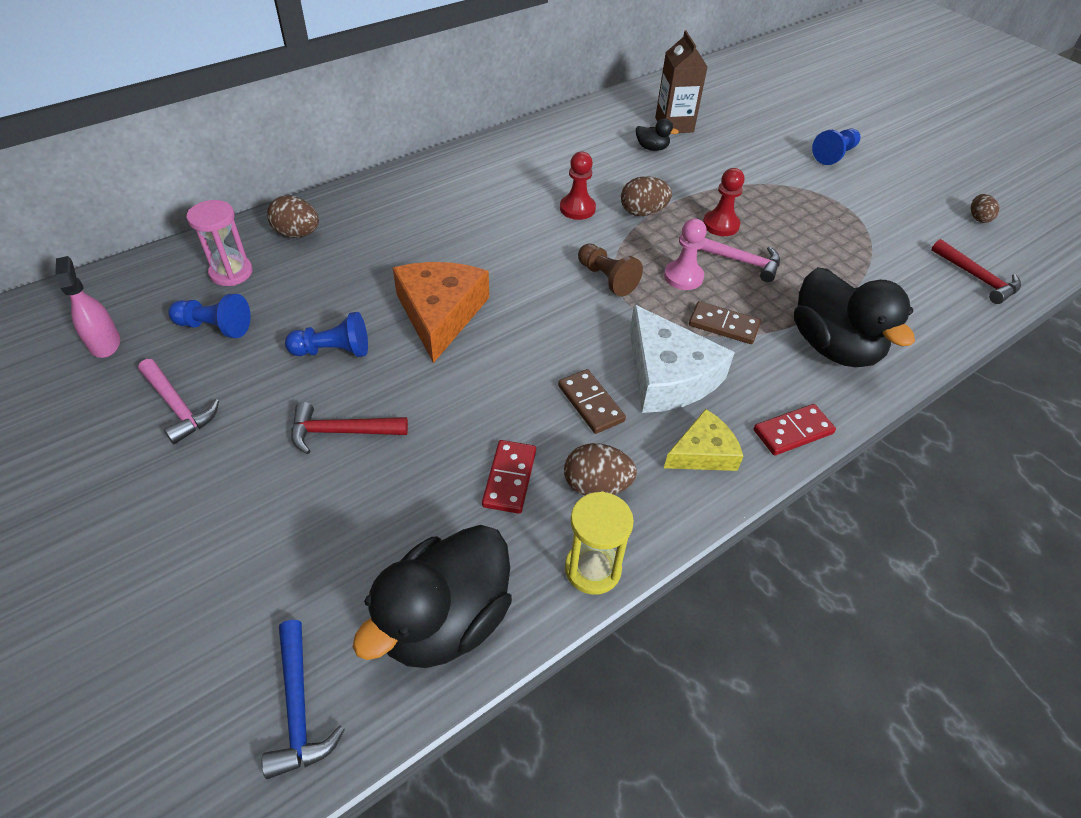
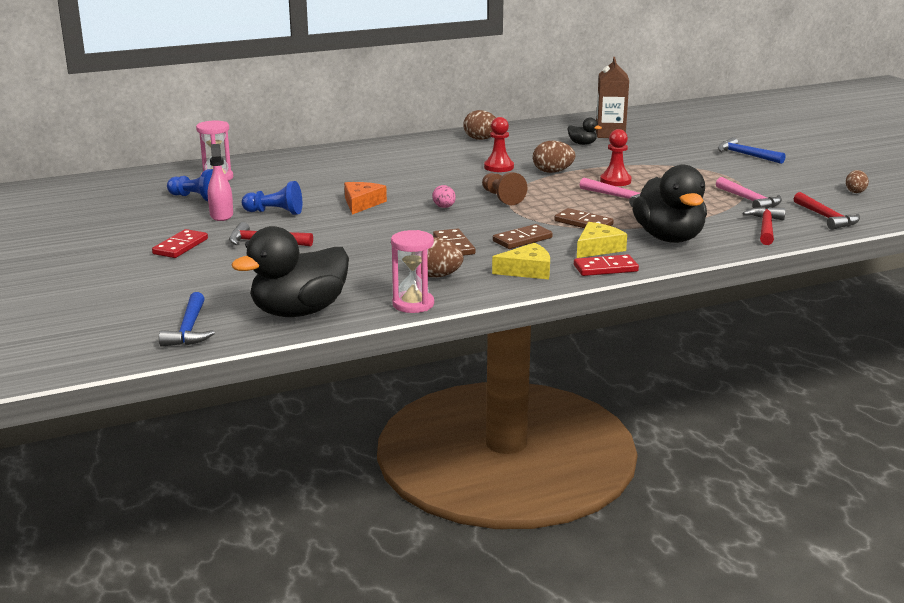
camera: 15 degrees right, 25 degrees down
(105, 343) = (118, 199): pink spray bottle -> pink spray bottle (221, 215)
(178, 407) = (158, 225): pink hammer -> pink hammer (749, 200)
(297, 234) = (273, 165): brown egg -> brown egg (481, 139)
(440, 314) = (361, 203): orange cheese -> orange cheese, size x0.59
(510, 478) = (374, 268): red domino -> red domino (180, 246)
(546, 310) = (444, 207): none -> pink egg
(593, 569) = (413, 304): yellow hourglass -> pink hourglass
(668, 375) = (522, 239): white cheese -> brown domino
(683, 277) = (565, 201): pink pawn -> none
(764, 383) = (598, 248): none -> yellow cheese
(834, 155) = (745, 155): blue pawn -> blue hammer
(926, 309) = (765, 228): none -> red hammer

